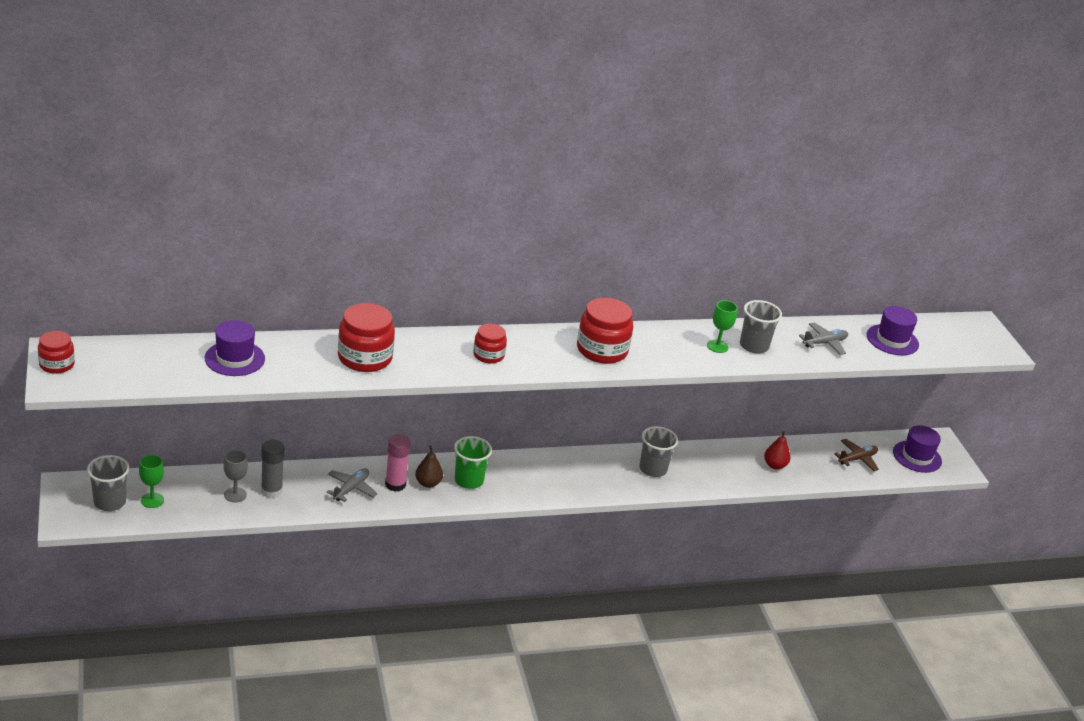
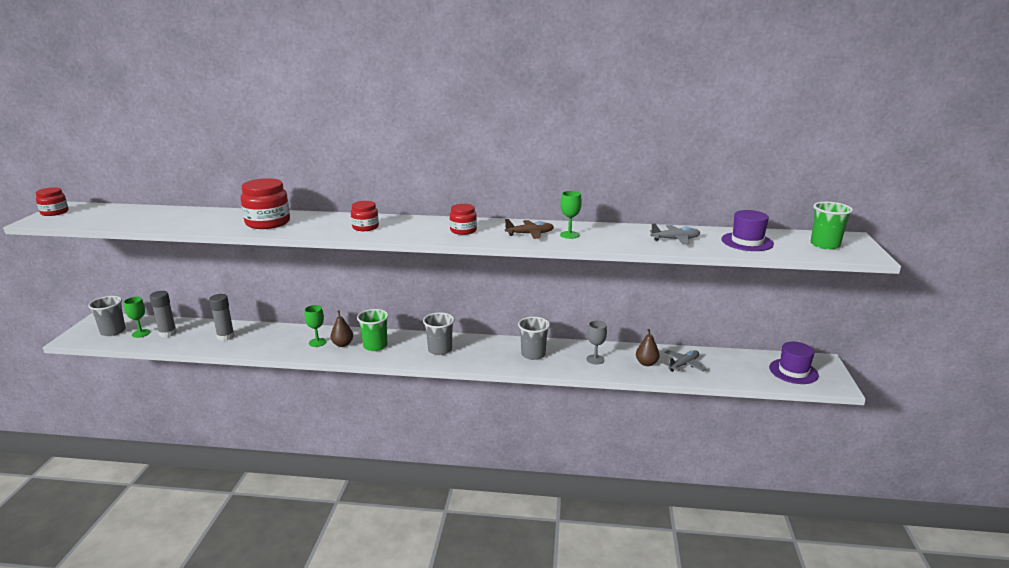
camera: 25 degrees right, 10 degrees down
(189, 495) = (168, 333): none -> grey glue stick
(234, 358) = (175, 217): purple hat -> none
(235, 495) = (198, 336): grey goblet -> grey goblet (595, 359)
(351, 489) = (282, 341): grey plane -> grey plane (683, 365)
(395, 484) = (317, 342): pink glue stick -> green goblet
(602, 350) = (463, 230): red jar -> red jar, size x0.59
(754, 346) = (604, 237): grey cup -> grey cup (440, 350)
(774, 465) = (646, 363): red pear -> brown pear
(857, 459) = (730, 367): brown plane -> brown plane (530, 234)
(963, 338) = (825, 245): none -> green cup

